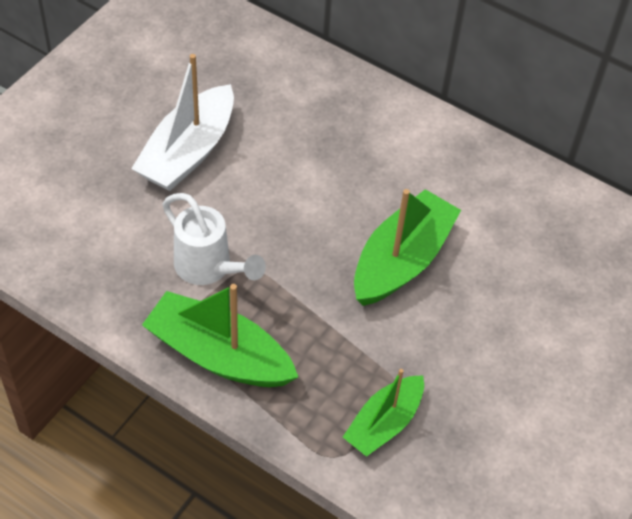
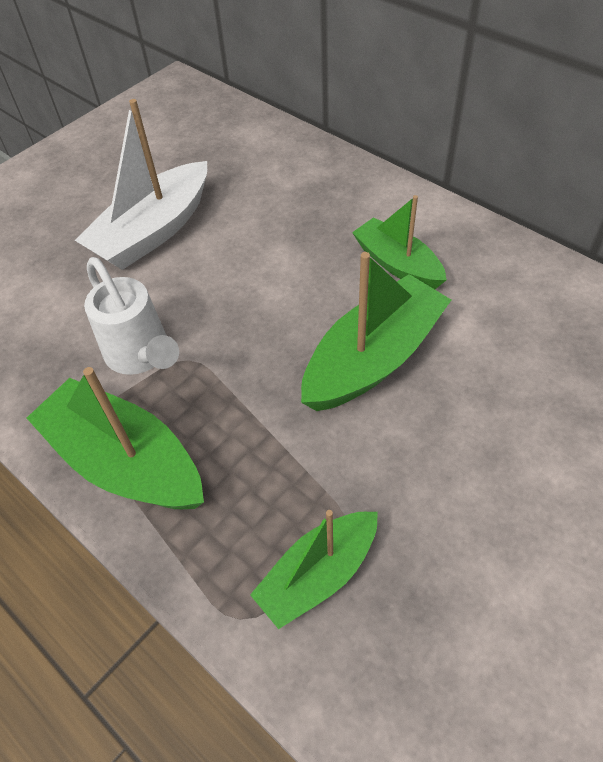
camera: 15 degrees right, 0 degrees up
(411, 176) = (397, 264): none -> green boat

